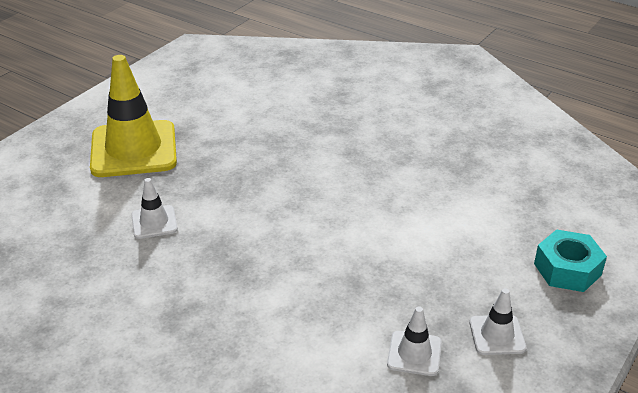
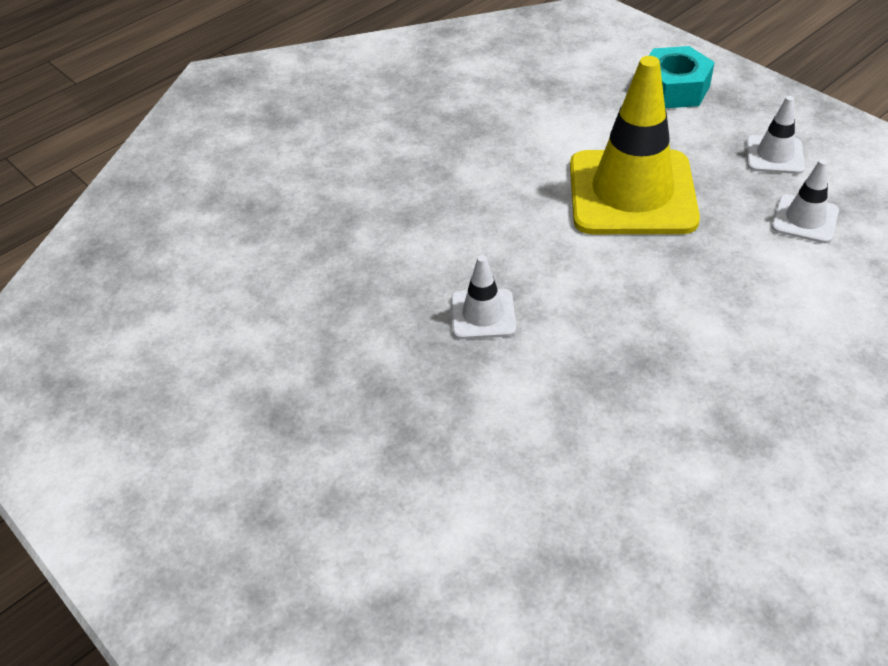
camera: 75 degrees left, 10 degrees up
(134, 149) = (303, 483): yellow traffic cone -> yellow traffic cone (632, 193)
(154, 222) = (522, 457): white traffic cone -> white traffic cone (483, 314)

